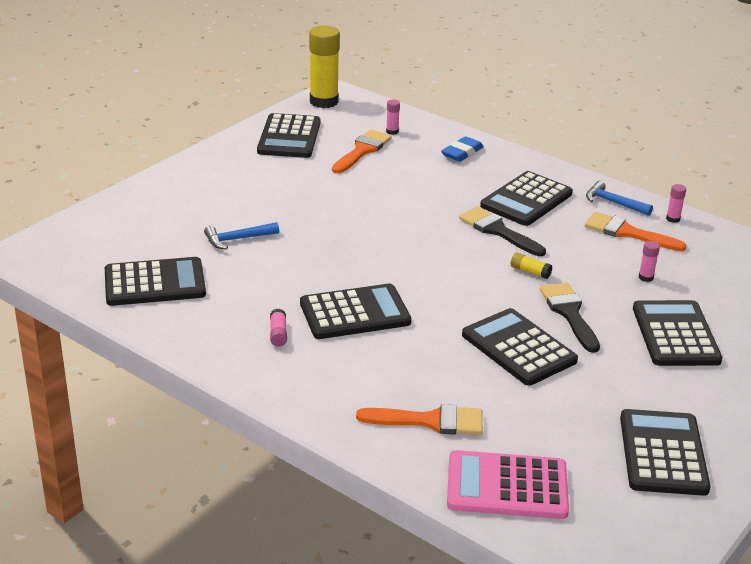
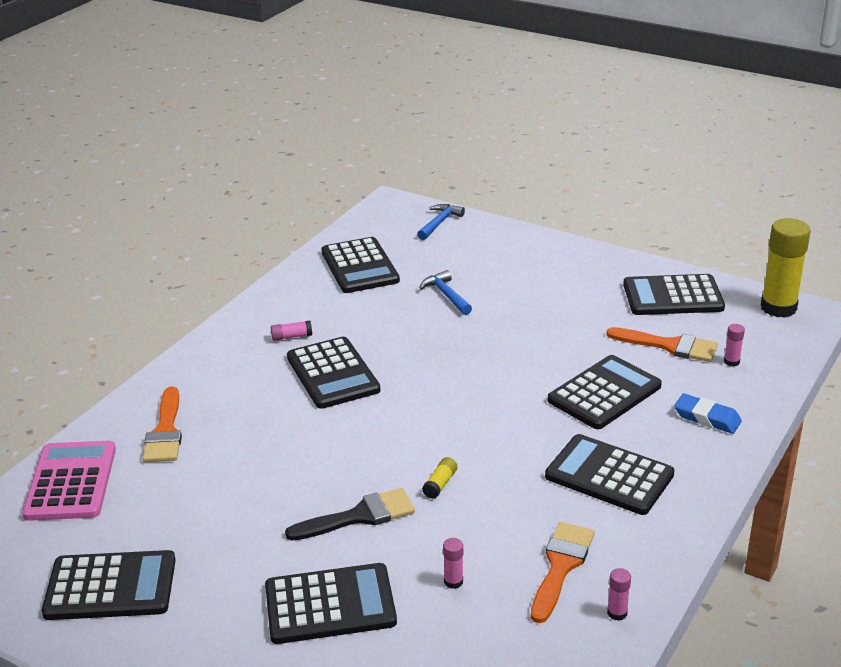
camera: 85 degrees right, 0 degrees up
(498, 231) = (523, 456): black brush -> none
(518, 348) = (287, 481): black calculator -> black calculator (604, 393)
(613, 203) = (638, 554): blue hammer -> blue hammer (439, 223)

